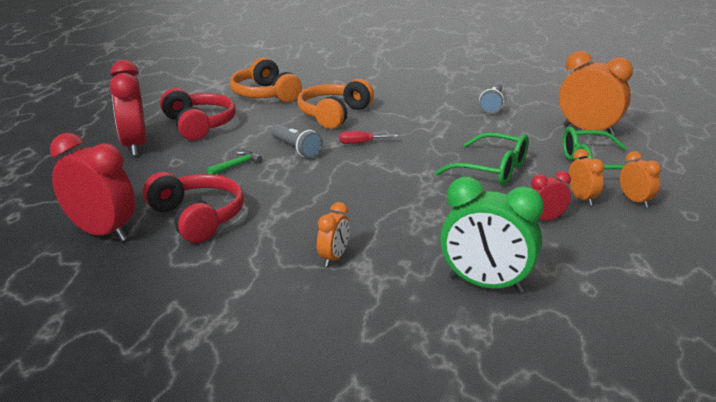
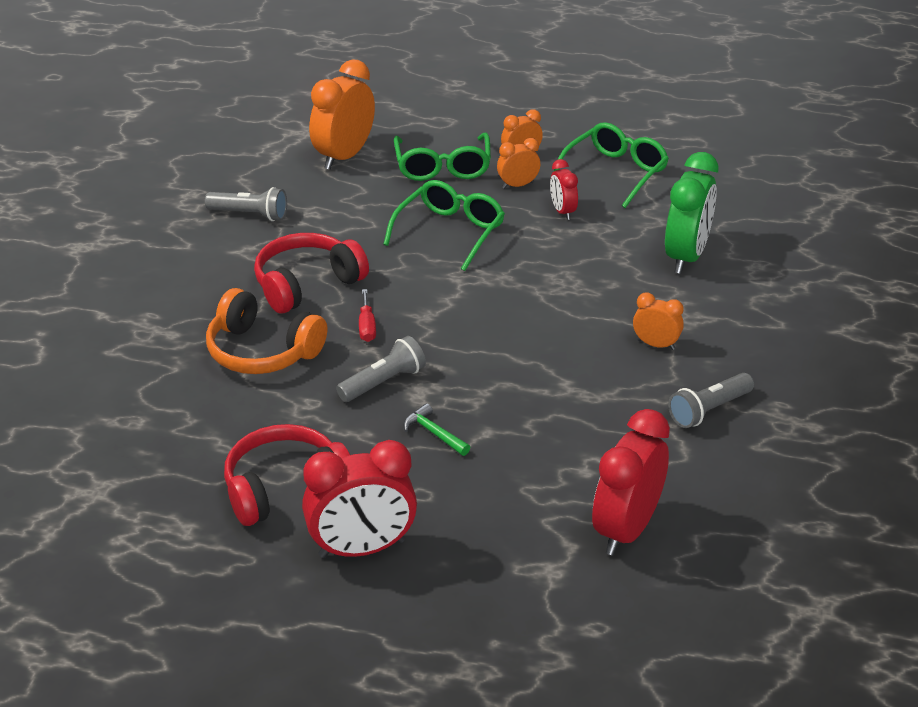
camera: 90 degrees left, 10 degrees up
(197, 218) = (581, 452): red headphones -> red headphones (306, 284)
(233, 280) = (708, 410): none -> grey flashlight
(265, 94) = (160, 427): orange headphones -> none
(635, 250) = (615, 172): none -> green glasses

